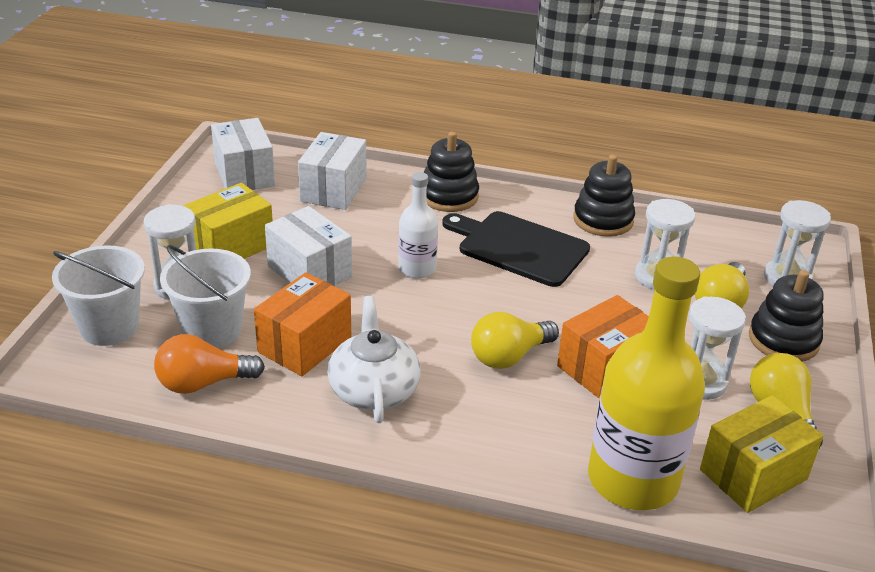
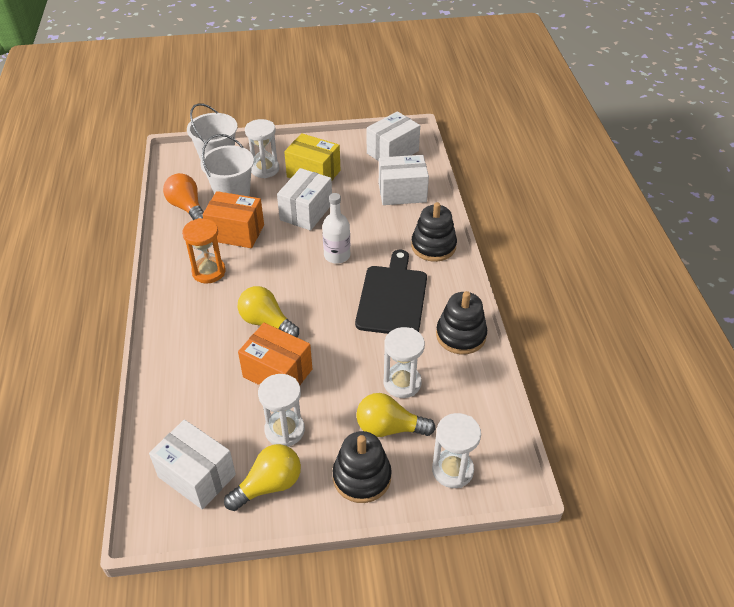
camera: 70 degrees right, 10 degrees up
(373, 389) = (209, 272): white teapot -> orange hourglass
(632, 479) = (171, 409): yellow bottle -> none
(753, 474) = (197, 476): yellow box -> white box

